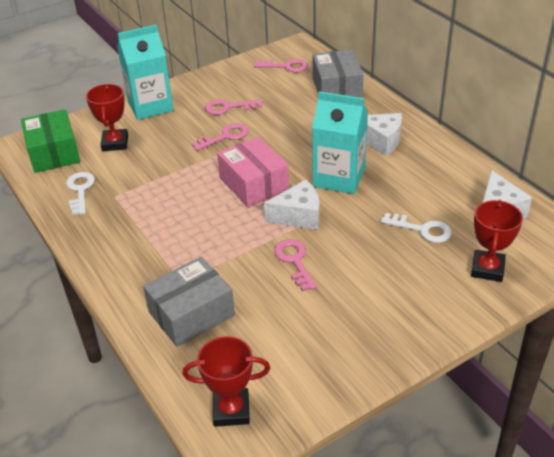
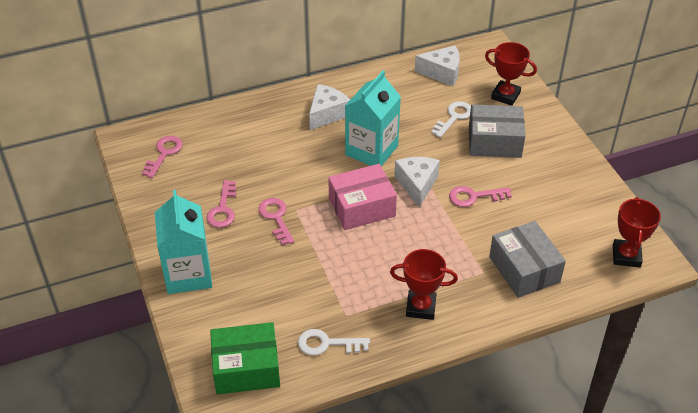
camera: 80 degrees left, 5 degrees up
(115, 143) = (250, 310): red trophy -> red trophy (421, 307)
(337, 88) = (226, 124): grey box -> grey box (494, 141)

